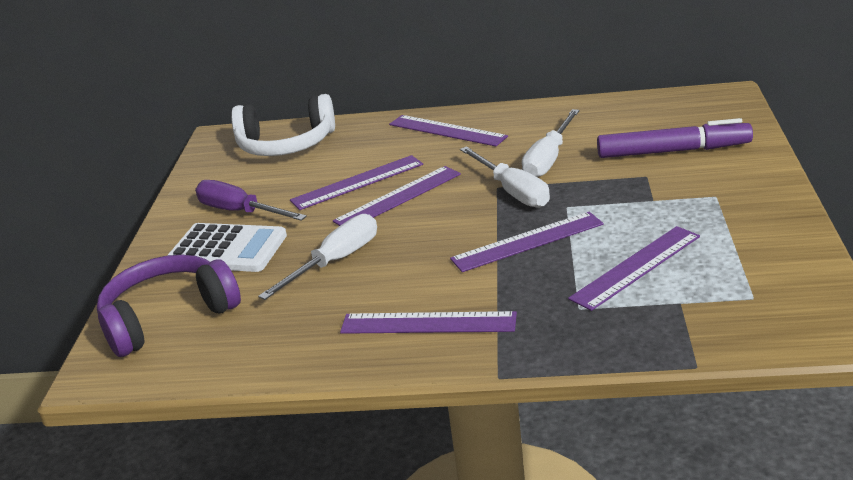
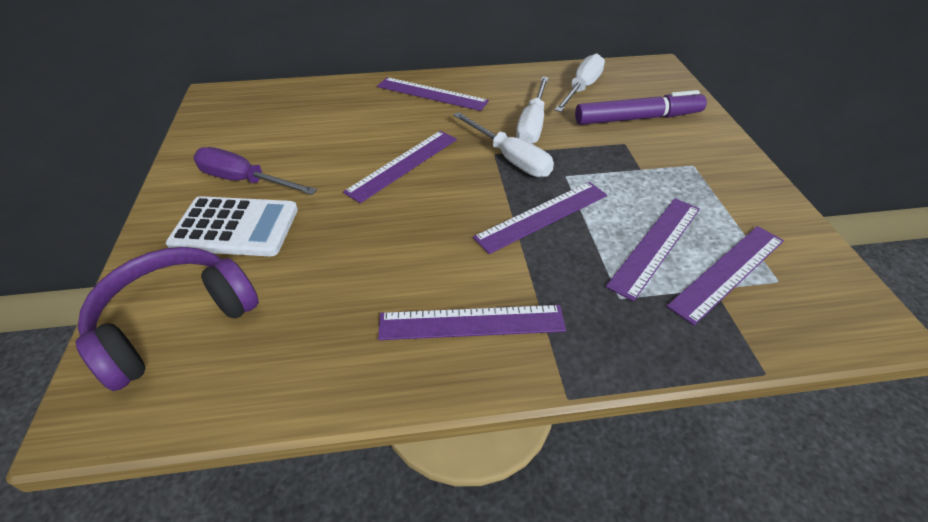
camera: 15 degrees left, 15 degrees up
(286, 144) = (282, 105): white headphones -> none
(335, 261) = (355, 242): white screwdriver -> white screwdriver (582, 88)
(357, 182) = (359, 147): purple ruler -> purple ruler (728, 272)

